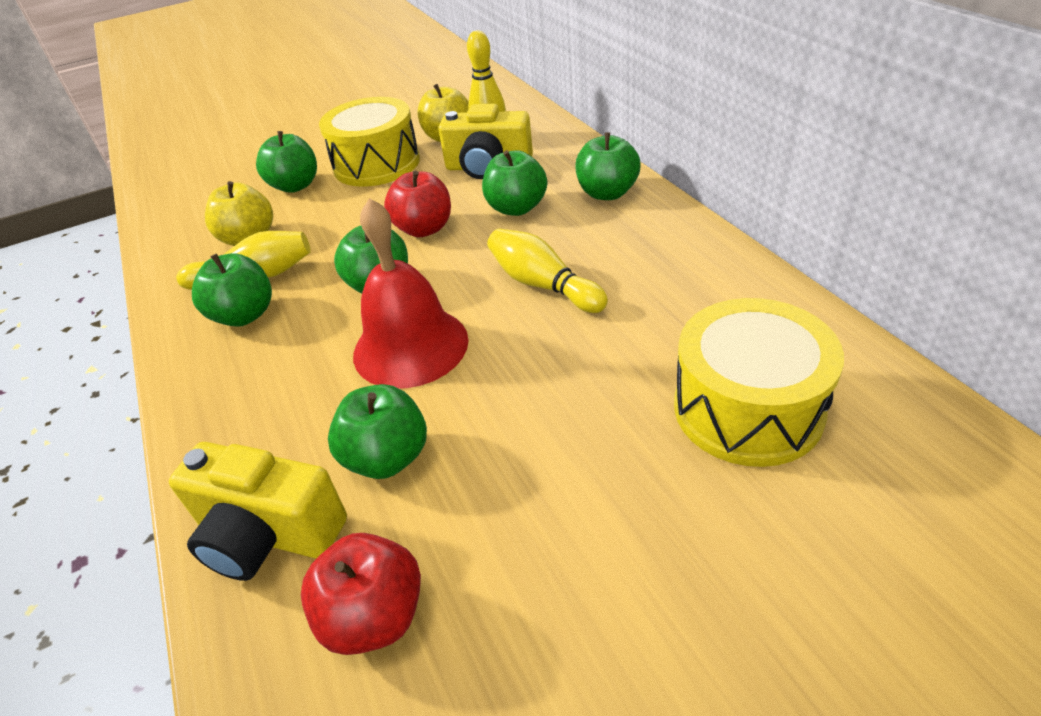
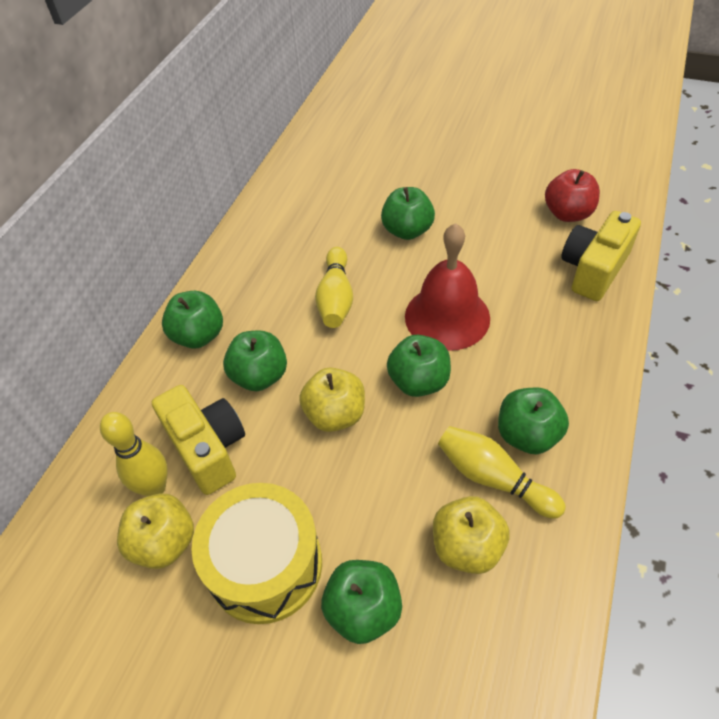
camera: 135 degrees left, 10 degrees up
(268, 534) = (593, 269): yellow camera -> yellow camera turned 120 degrees counterclockwise
(387, 458) = (514, 265): green apple -> green apple (407, 231)
(424, 229) = (335, 415): red apple -> yellow apple
(747, 408) = (354, 181): yellow drum -> none

